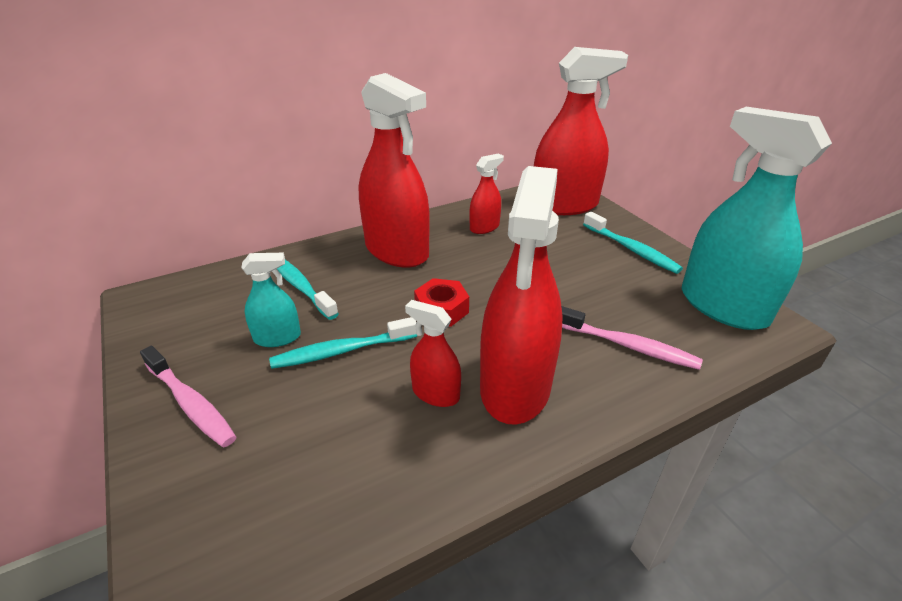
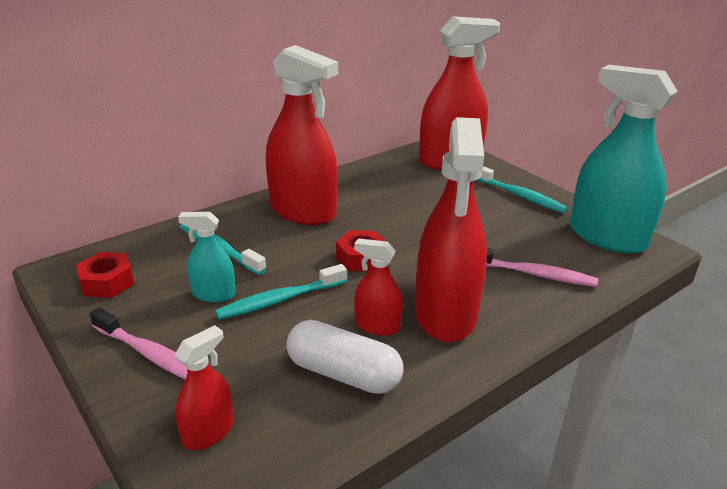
camera: 10 degrees left, 5 degrees down
(180, 314) = (107, 282): none -> red nut
(277, 337) = (213, 294): turquoise spray bottle -> turquoise spray bottle turned 150 degrees counterclockwise
(382, 450) = (343, 373): none -> white capsule
(484, 227) = (380, 185): red spray bottle -> red spray bottle (208, 432)

